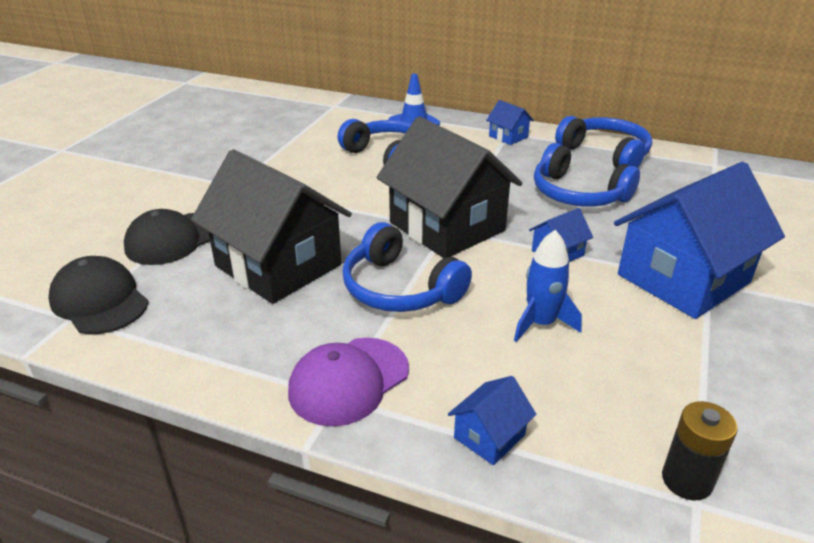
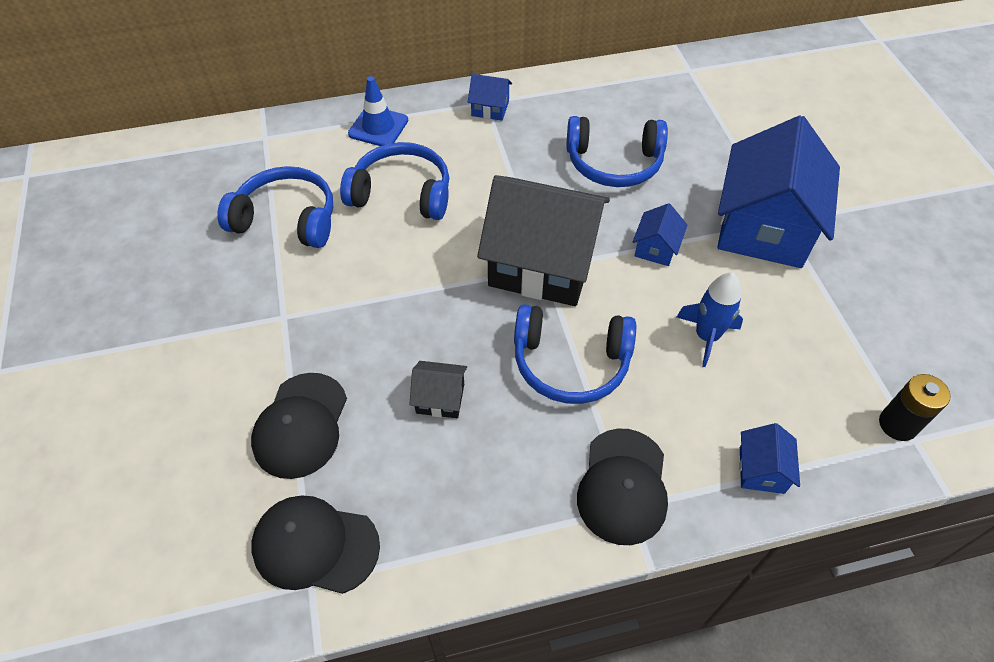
camera: 35 degrees left, 20 degrees up
(278, 265) = (440, 398): black house -> black house, size x0.42
(348, 381) = (623, 486): purple cap -> black cap
(606, 153) = (594, 94): blue headphones -> blue headphones (287, 219)

